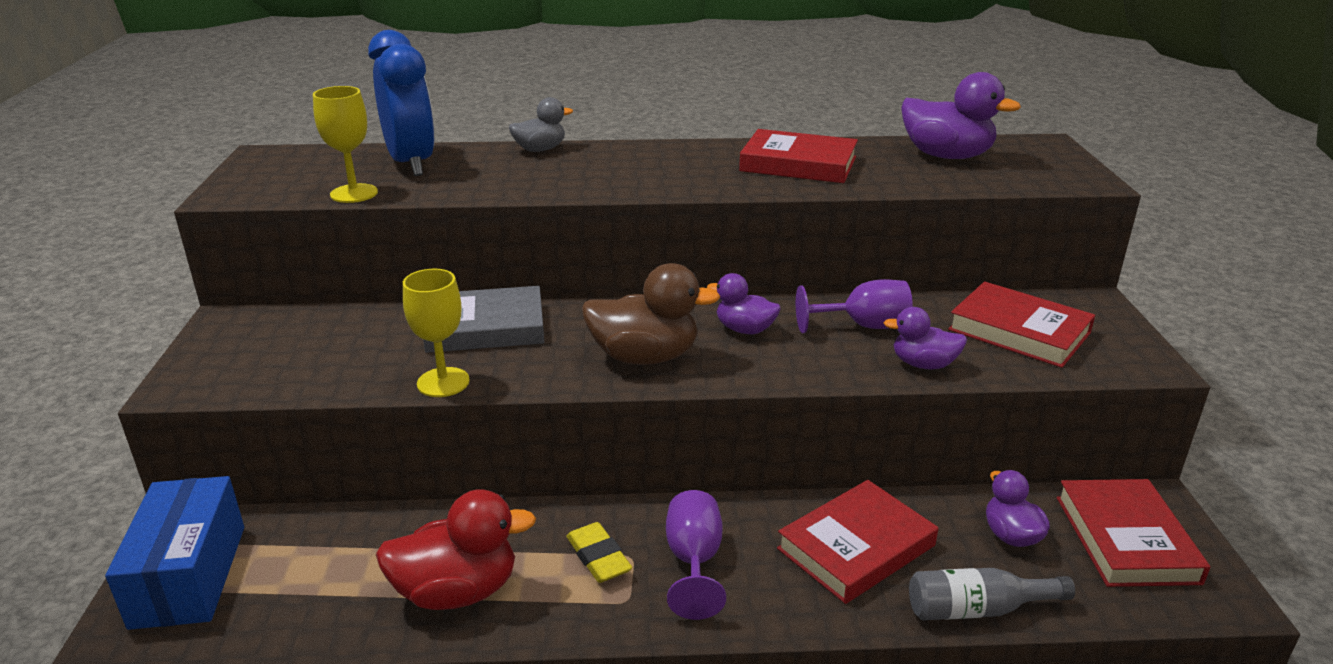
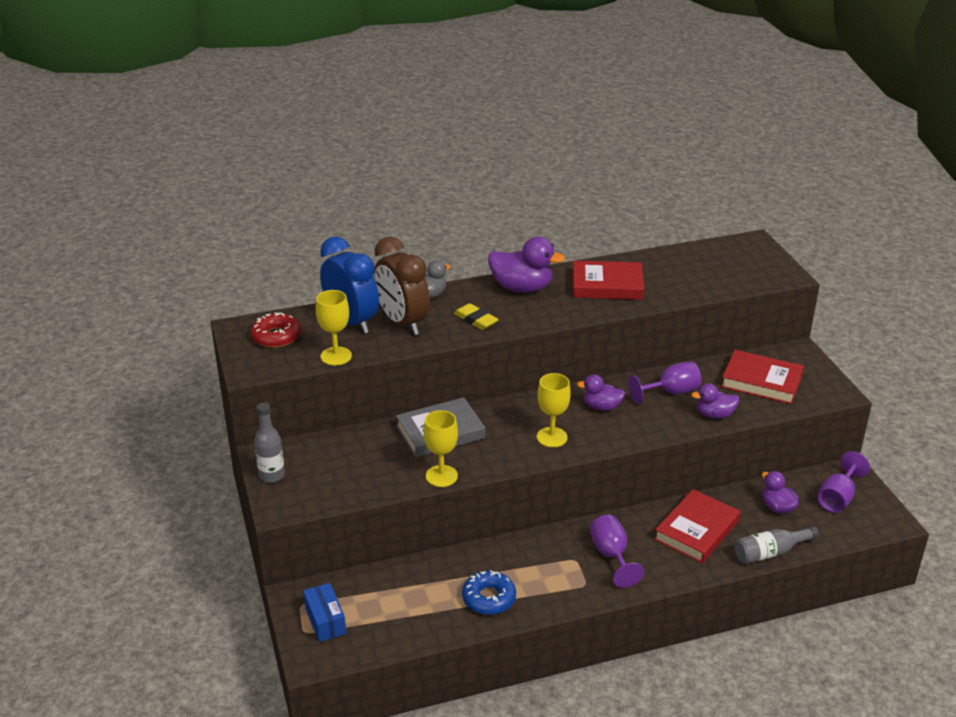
camera: 15 degrees left, 5 degrees up
(189, 575) = (325, 621): blue box -> blue box, size x0.60
(210, 345) = (272, 475): none -> grey bottle
(299, 167) = (276, 336): none -> red donut
(457, 591) = (489, 598): red duck -> blue donut
(478, 171) = (402, 323): none -> brown clock
(598, 557) = (557, 564): yellow eraser -> yellow eraser (475, 320)
(645, 357) = (552, 437): brown duck -> yellow goblet
(946, 156) = (696, 264): purple duck -> purple duck (522, 288)
(1126, 539) = (837, 498): red book -> purple goblet

